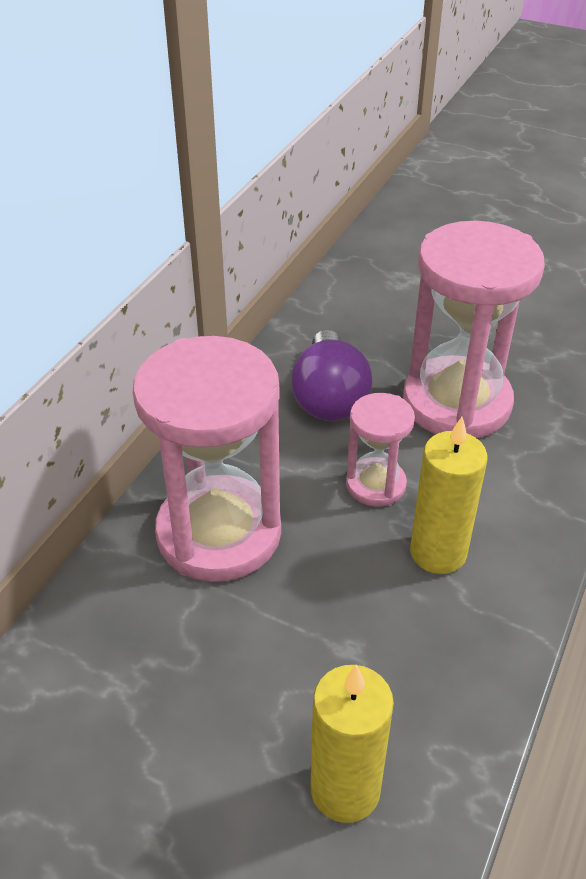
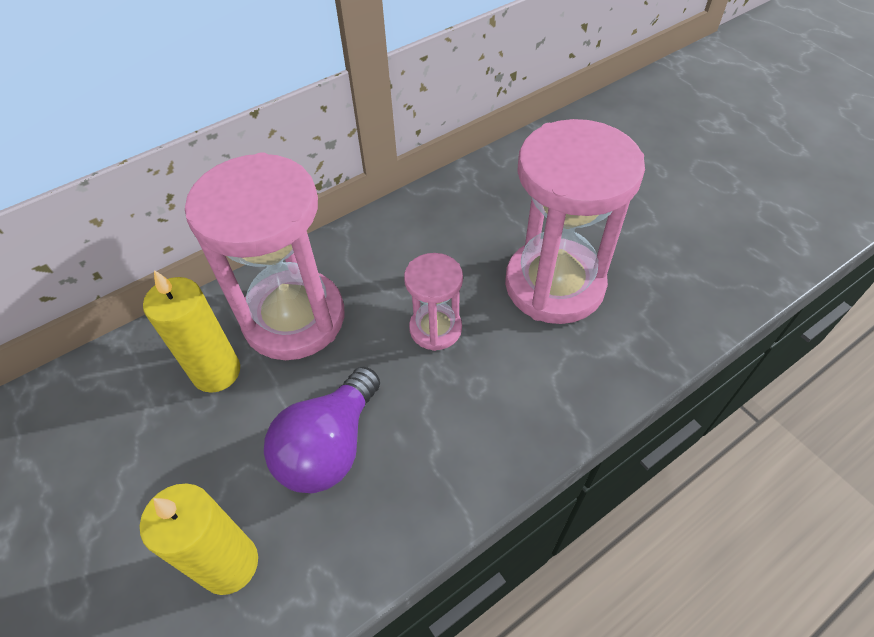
camera: 30 degrees right, 10 degrees up
(329, 398) = (454, 241): purple light bulb -> purple light bulb (329, 447)
(438, 552) = (441, 407): yellow candle -> yellow candle (216, 372)

